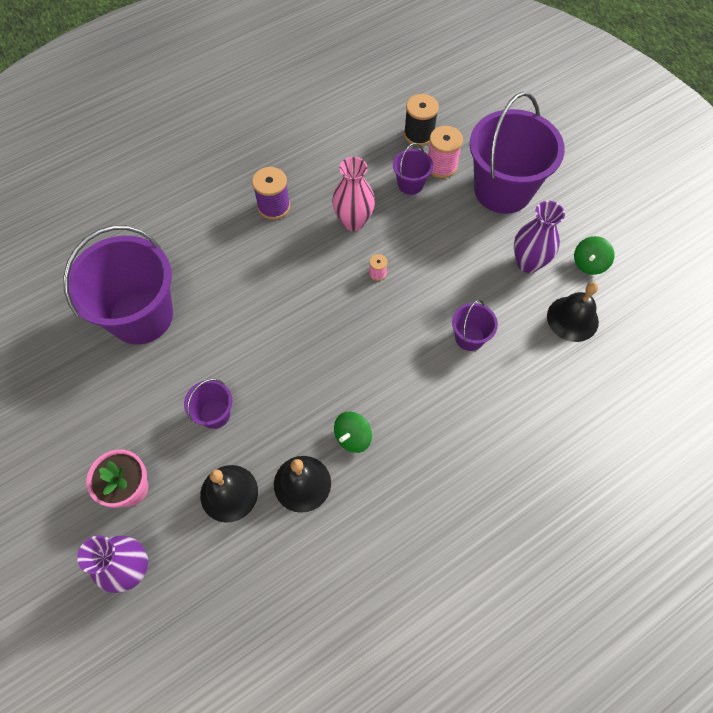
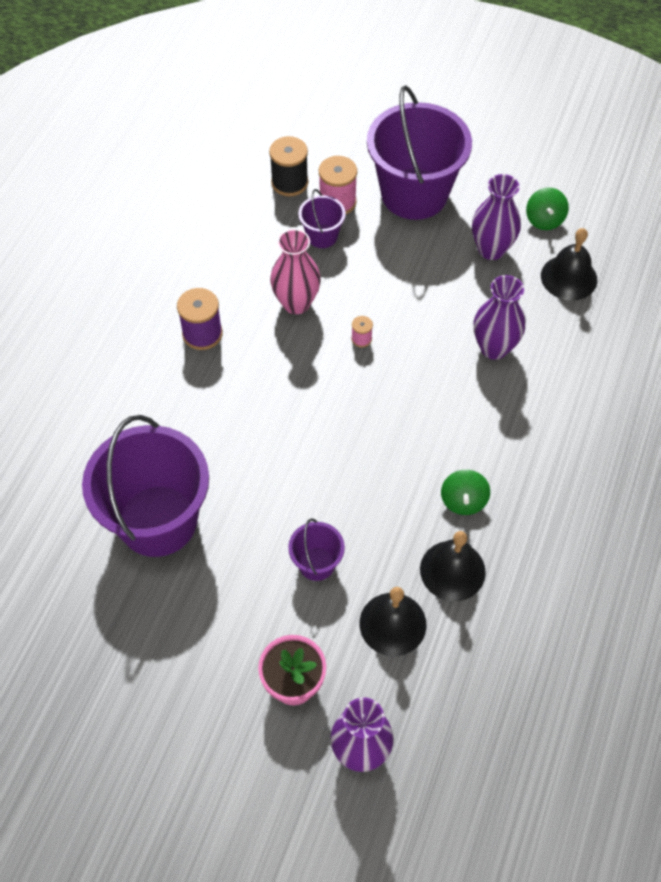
camera: 35 degrees left, 5 degrees down
(469, 337) = (494, 348): purple bucket -> purple vase

